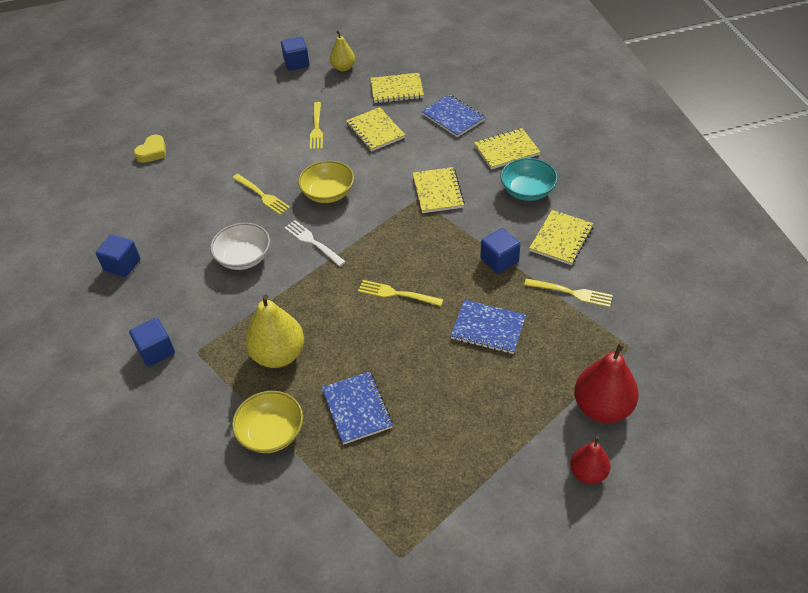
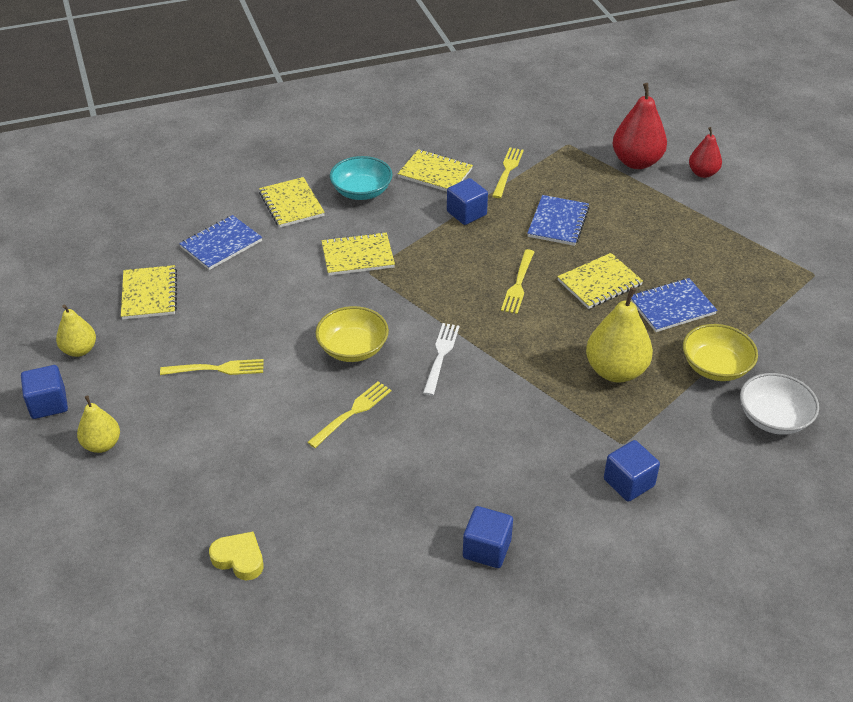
camera: 95 degrees left, 5 degrees down
(244, 257) = (468, 418): white bowl -> white bowl (773, 418)
(258, 88) = (102, 444): none -> yellow pear
(313, 242) = (441, 356): white fork -> white fork turned 150 degrees clockwise
(375, 131) = (235, 311): yellow notebook -> yellow notebook (599, 283)

